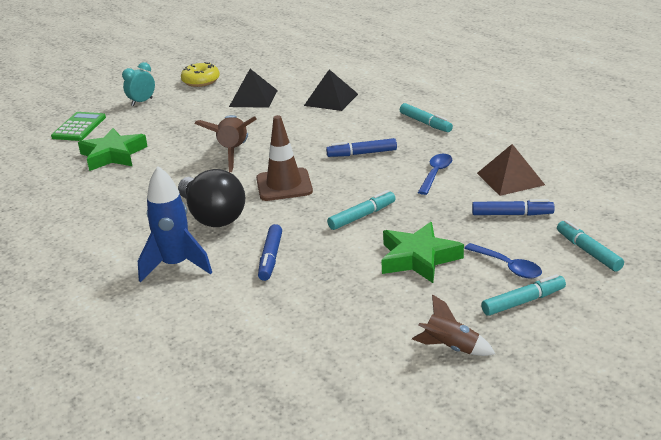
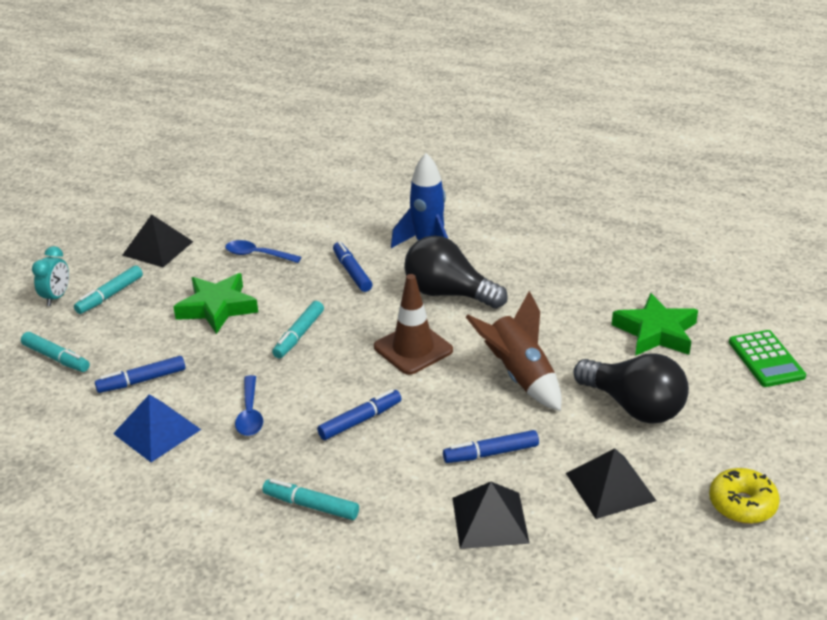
camera: 150 degrees right, 5 degrees up
(142, 102) = (760, 429): turquoise clock -> turquoise clock (57, 297)
(190, 124) = (634, 407): none -> black light bulb
(298, 122) = (491, 453): none -> blue marker
(451, 348) = (158, 248): brown rocket -> black pyramid
(508, 266) = (131, 322): blue spoon -> blue spoon (257, 255)
(510, 179) = (157, 431): brown pyramid -> blue pyramid

